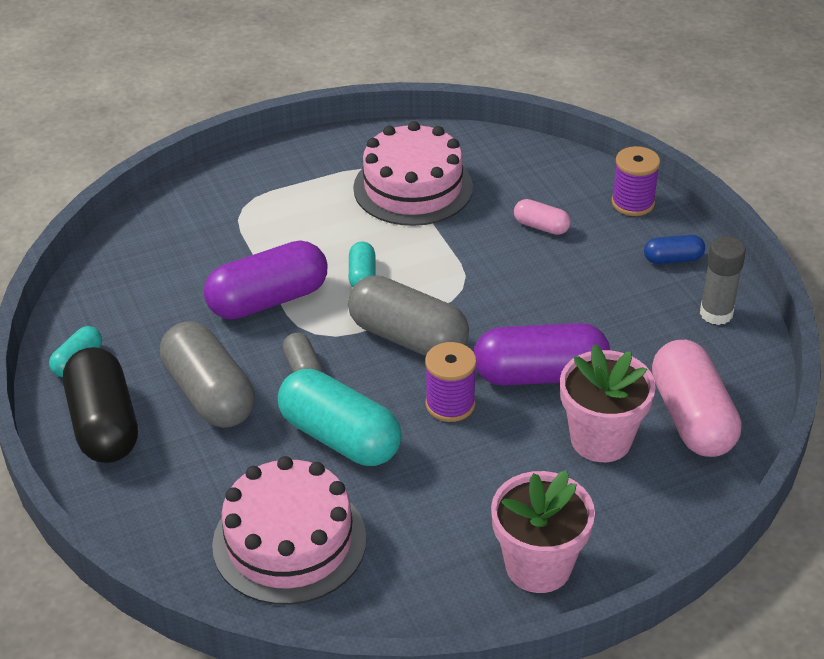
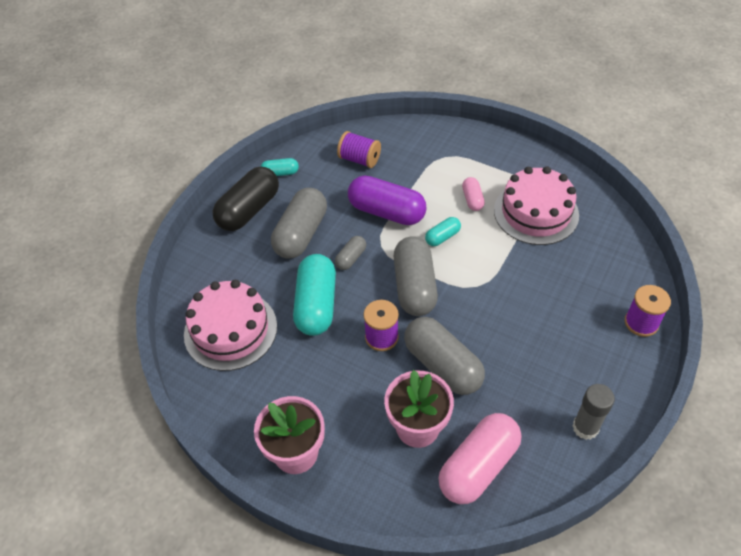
camera: 55 degrees right, 10 degrees up
(152, 277) = (359, 159): none -> purple spool
(540, 375) = (442, 365): purple capsule -> grey capsule
(541, 226) = (568, 290): pink capsule -> pink capsule (472, 199)
(673, 259) = (611, 375): blue capsule -> none

